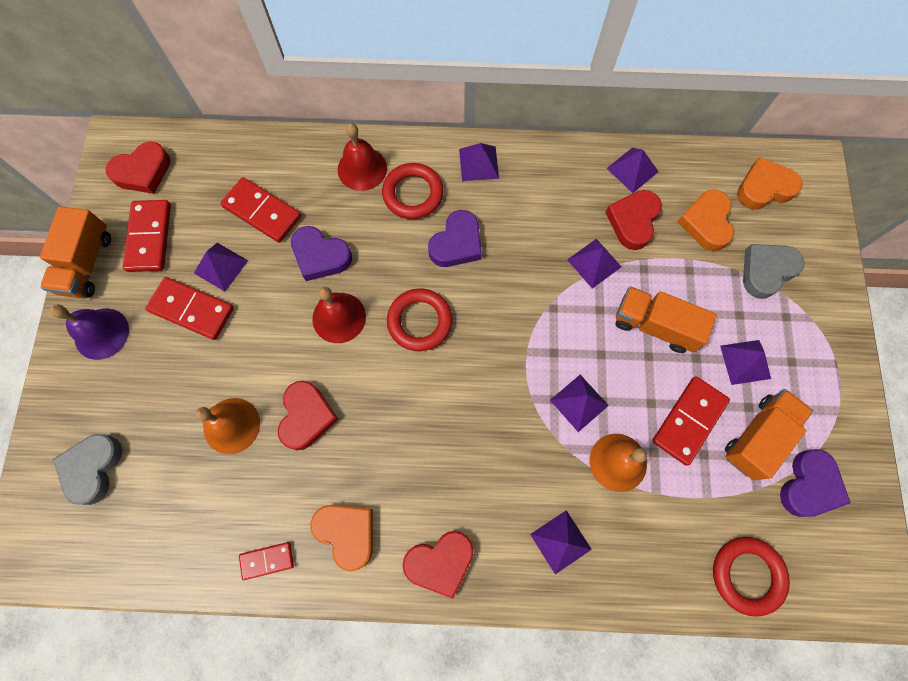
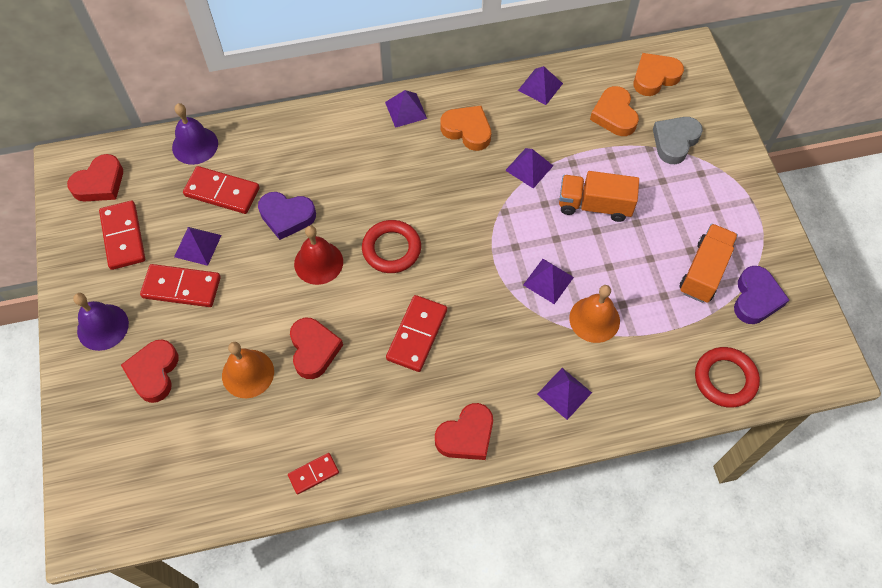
camera: 15 degrees left, 10 degrees down
(86, 263) = (70, 272): orange truck -> none
(92, 468) = (129, 440): grey heart -> none
(249, 152) = (195, 145): none -> purple bell
(347, 533) = (378, 434): orange heart -> orange heart (467, 130)
(362, 168) = (303, 137): red bell -> none
(413, 194) = (354, 147): red ring -> none
(457, 243) = (405, 179): purple heart -> none
(633, 221) = (552, 127): red heart -> red heart (154, 372)
(688, 420) = (644, 272): red domino -> red domino (417, 334)
(745, 362) = (677, 216): purple pyramid -> none

